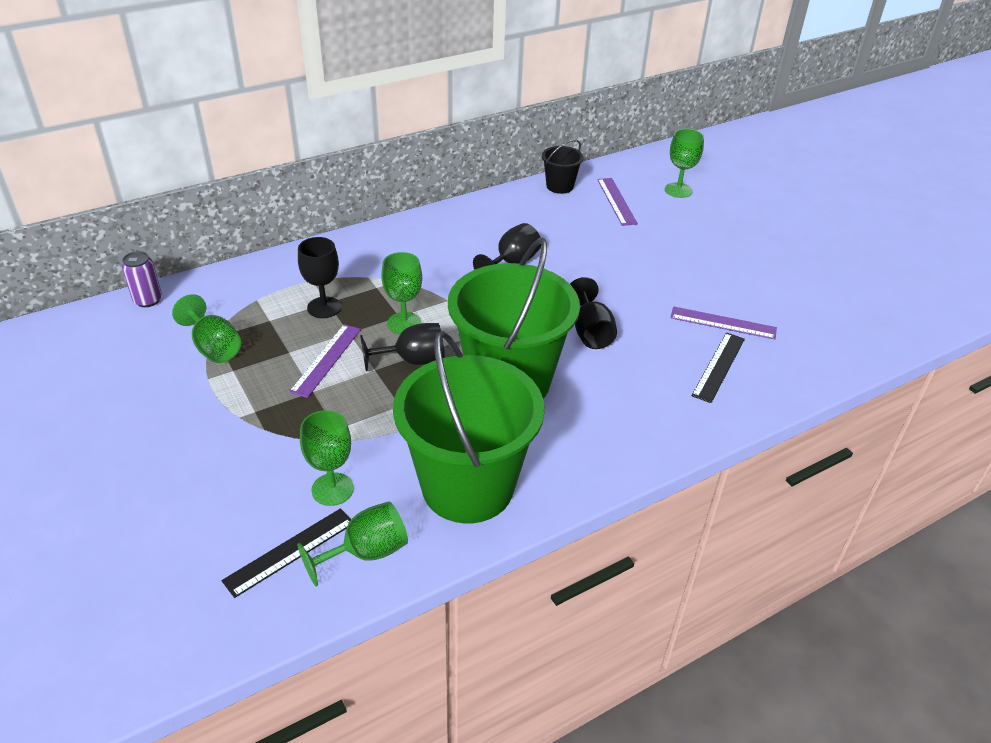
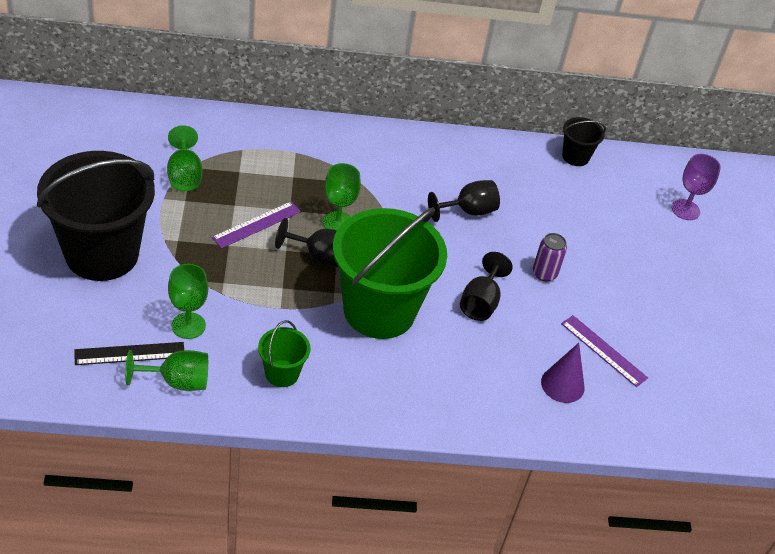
camera: 25 degrees right, 5 degrees up
(148, 300) = (164, 113): purple can -> purple can (544, 273)
(179, 464) = (102, 254): none -> black bucket
(324, 307) = (287, 180): black goblet -> none
(467, 486) = (282, 373): green bucket -> green bucket, size x0.44
(616, 201) = (615, 194): purple ruler -> none
(678, 190) = (685, 210): green goblet -> purple goblet
(719, 367) = (562, 384): black ruler -> purple cone

